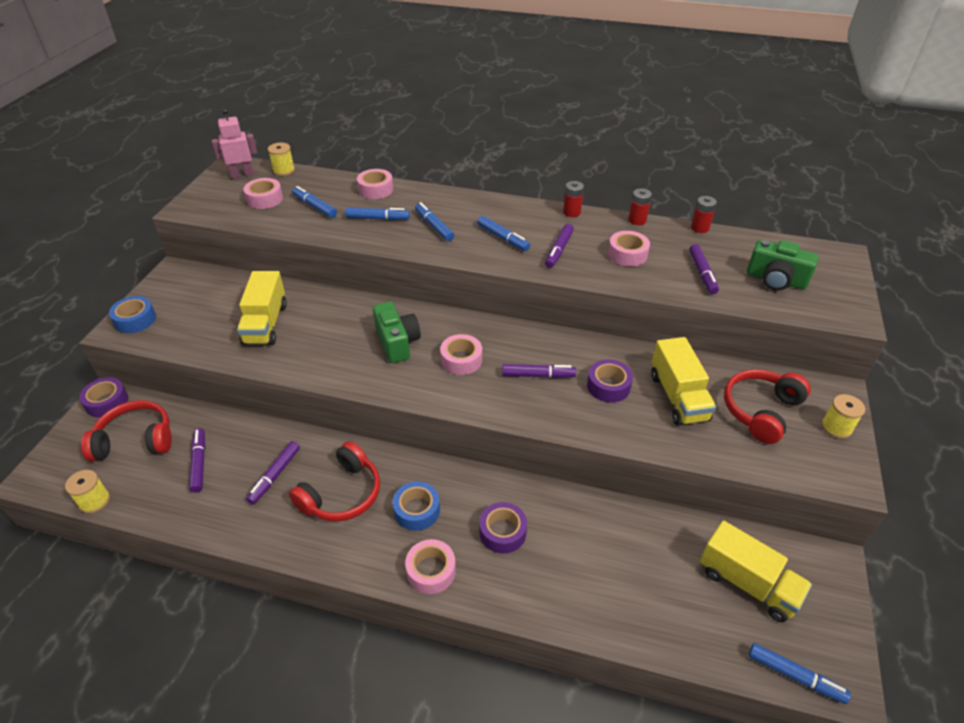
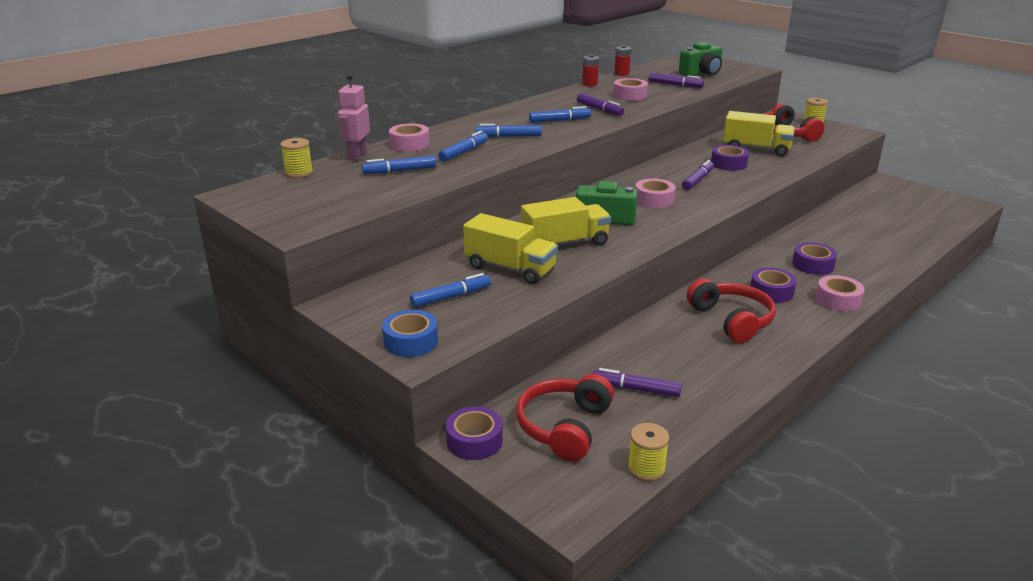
camera: 60 degrees left, 15 degrees down
(242, 174) = (269, 192): pink robot -> pink robot (357, 155)
(265, 199) = (345, 189): pink tape -> none
(274, 475) = (685, 349): purple marker -> none
(417, 510) = (771, 292): blue tape -> purple tape
(571, 212) = (553, 96): red battery -> none
(747, 583) = (893, 205): yellow truck -> yellow truck (565, 244)
(795, 676) = (963, 214): blue marker -> blue marker (451, 297)

